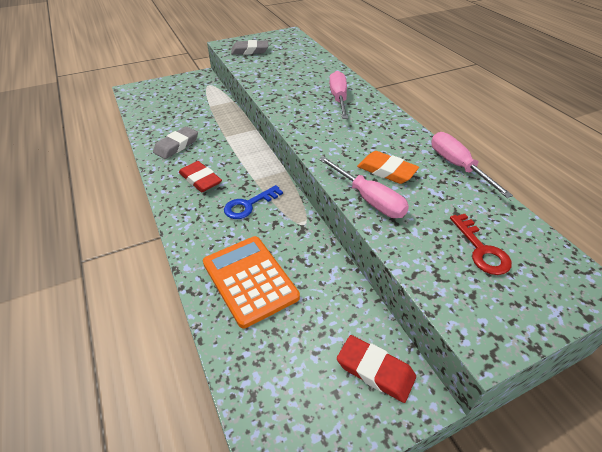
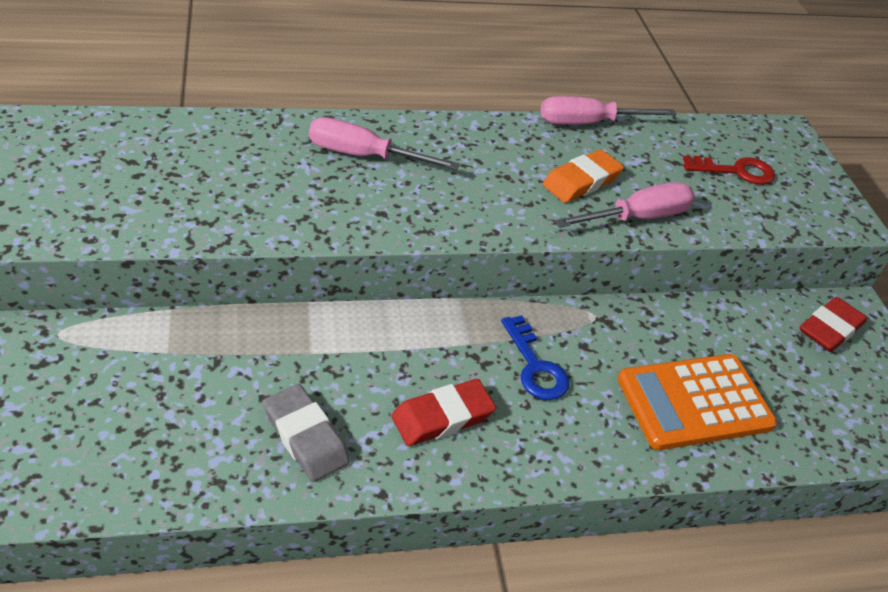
camera: 80 degrees left, 0 degrees up
(250, 51) = (69, 204): grey eraser -> none

